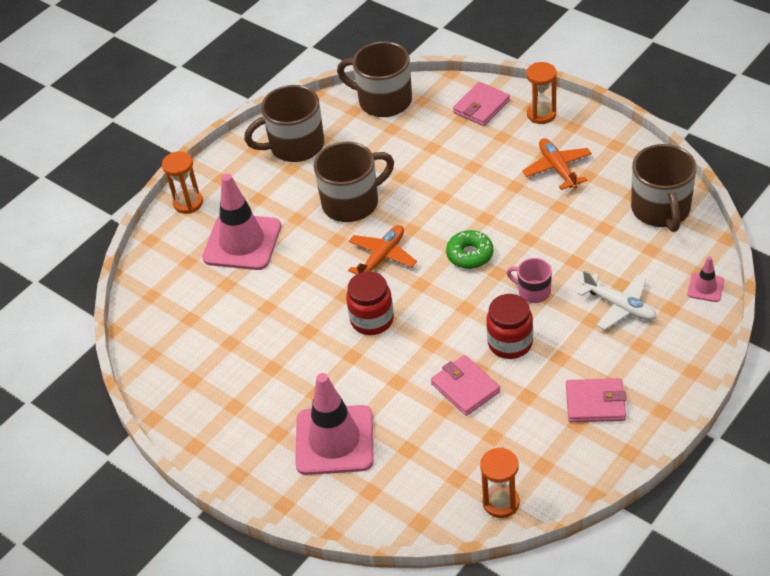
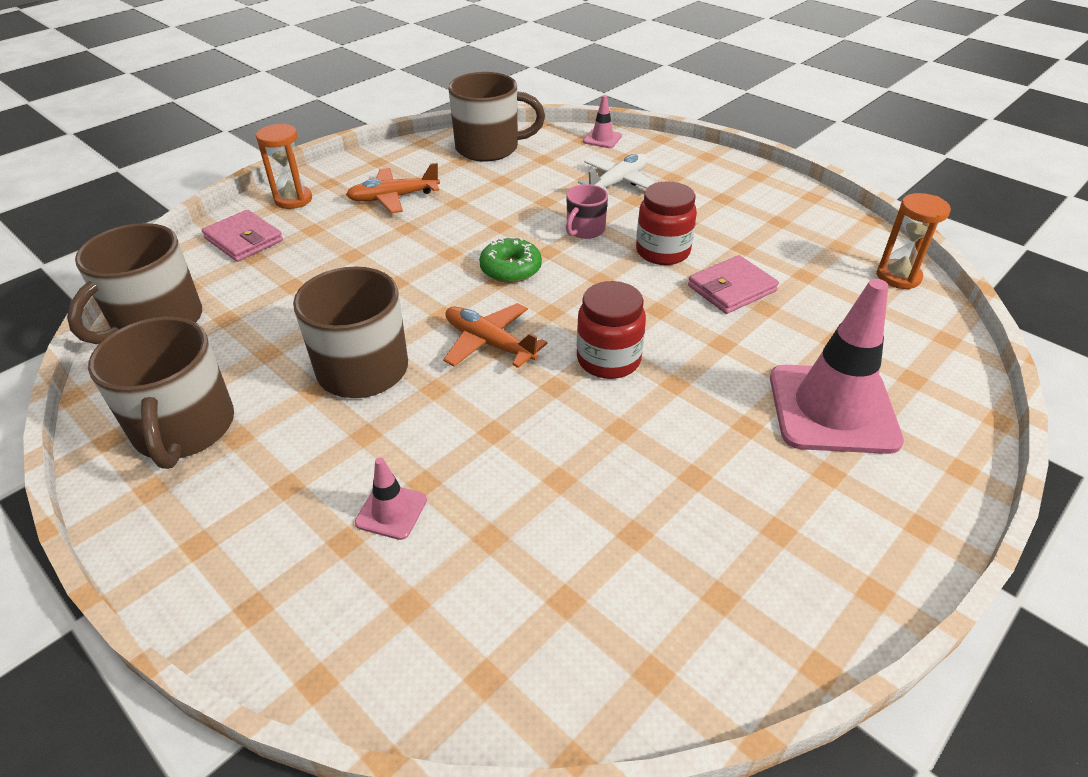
camera: 90 degrees left, 5 degrees down
(188, 203) = (238, 604): orange hourglass -> none
(242, 242) = (391, 511): pink traffic cone -> pink traffic cone, size x0.45
(595, 403) = (750, 208): pink wallet -> none

